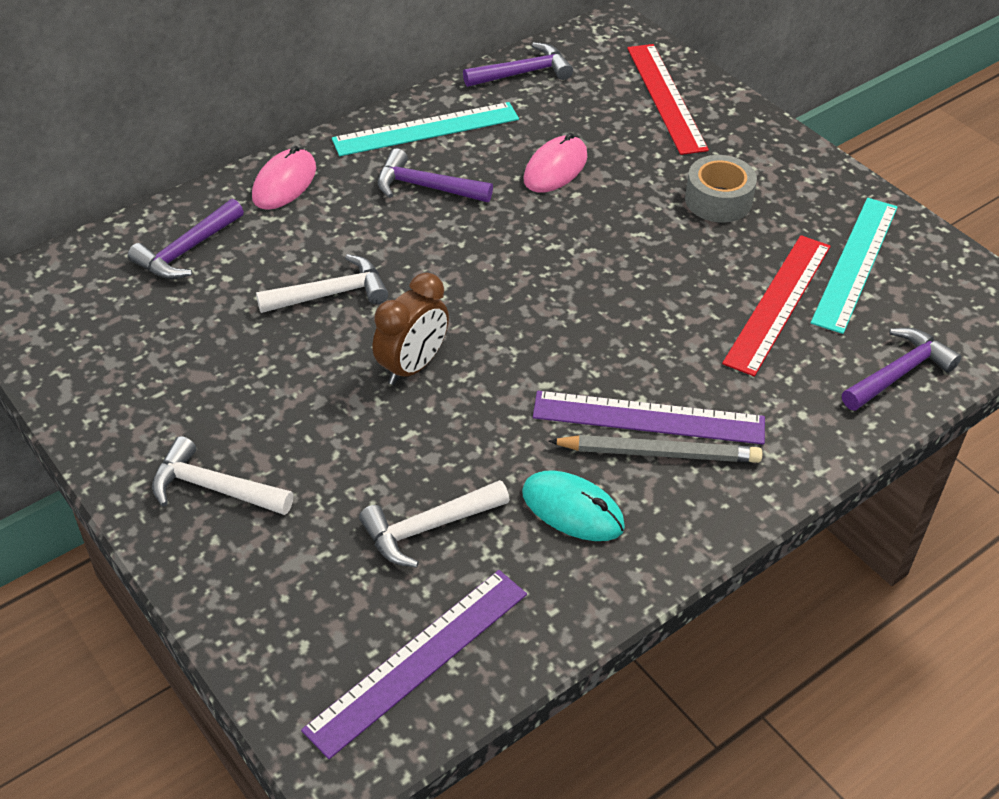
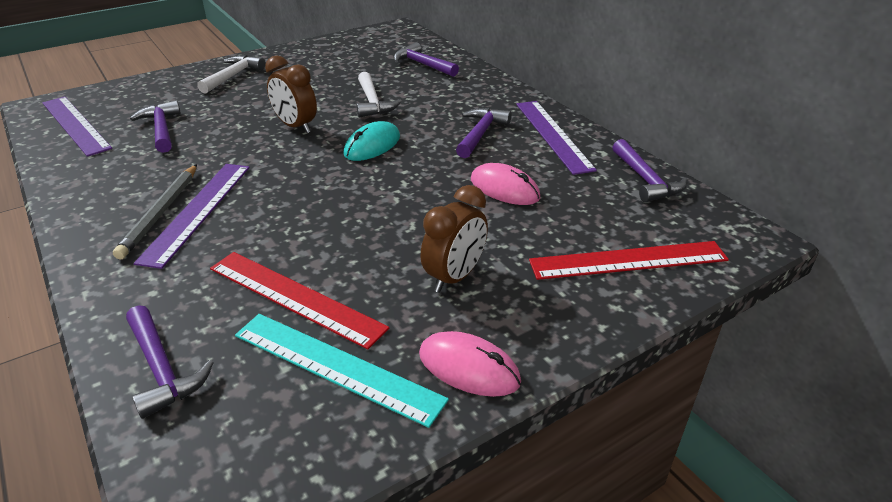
camera: 95 degrees right, 10 degrees down
(284, 183) = (486, 88): pink mouse -> pink mouse (469, 368)
(426, 129) = (553, 135): turquoise ruler -> purple ruler
(428, 528) = (161, 129): white hammer -> purple hammer
(572, 509) = (137, 175): turquoise mouse -> turquoise mouse (372, 145)
(718, 200) = (455, 277): grey tape -> brown clock

